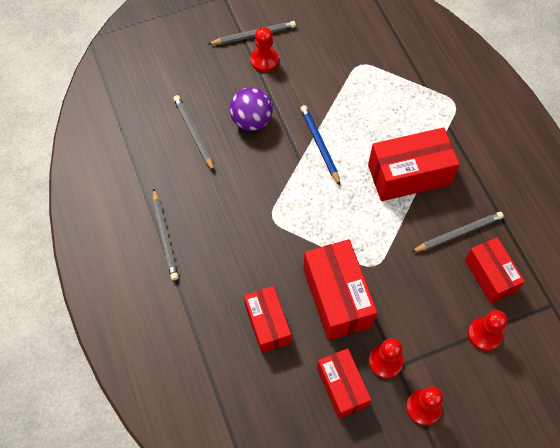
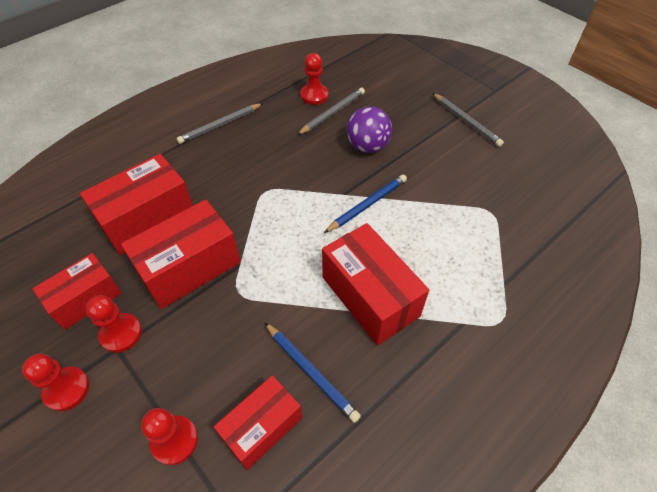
camera: 70 degrees right, 10 degrees down
(264, 60) = (442, 136): red pawn -> red pawn (314, 95)
(267, 324) = (148, 219): red box -> red box, size x1.52
(458, 233) = (311, 372): grey pencil -> blue pencil

